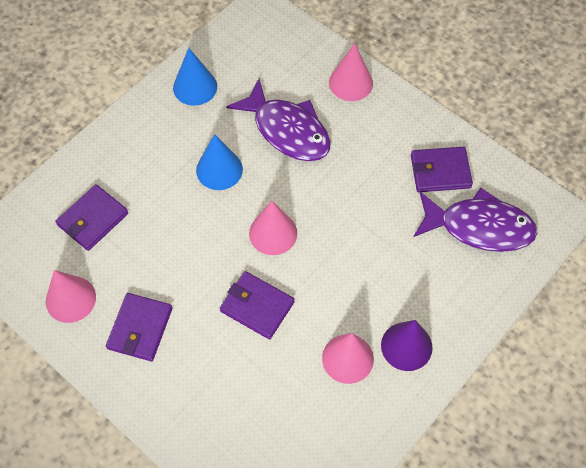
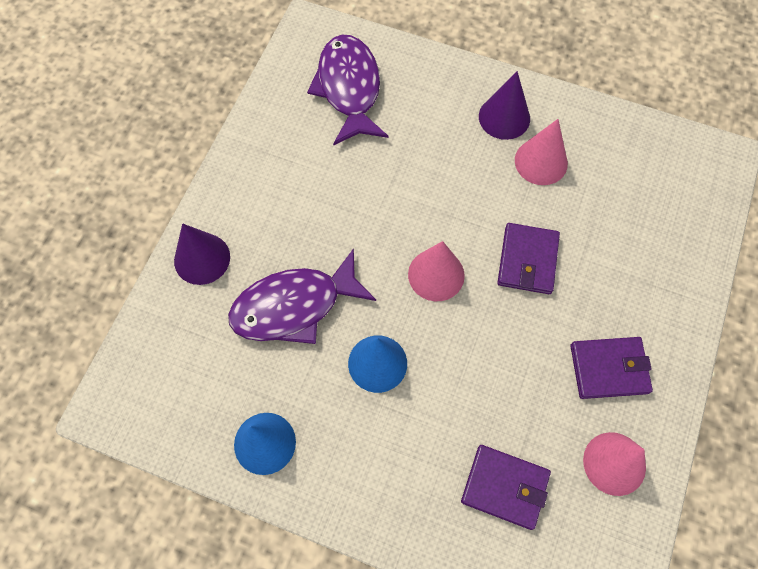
camera: 110 degrees left, 5 degrees up
(287, 130) = (294, 306): purple fish -> purple fish turned 135 degrees counterclockwise
(350, 83) = (202, 258): pink cone -> purple cone
(440, 171) = (295, 137): purple wallet -> none

